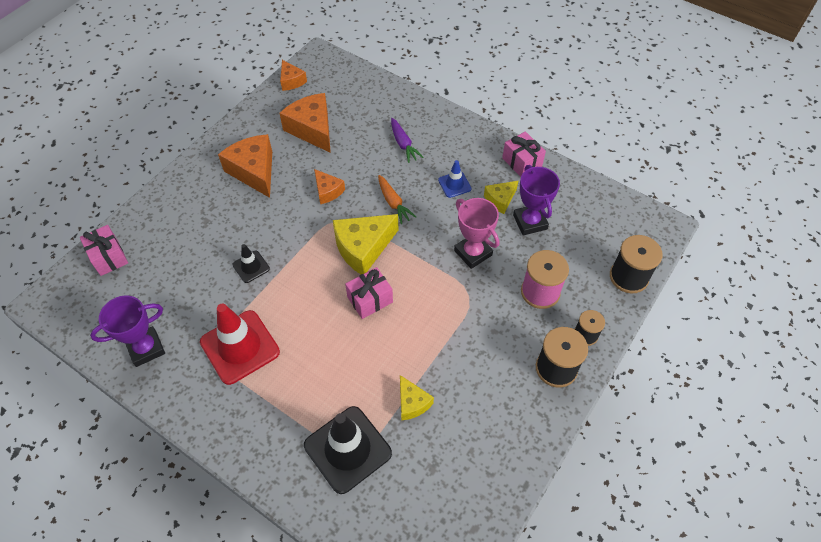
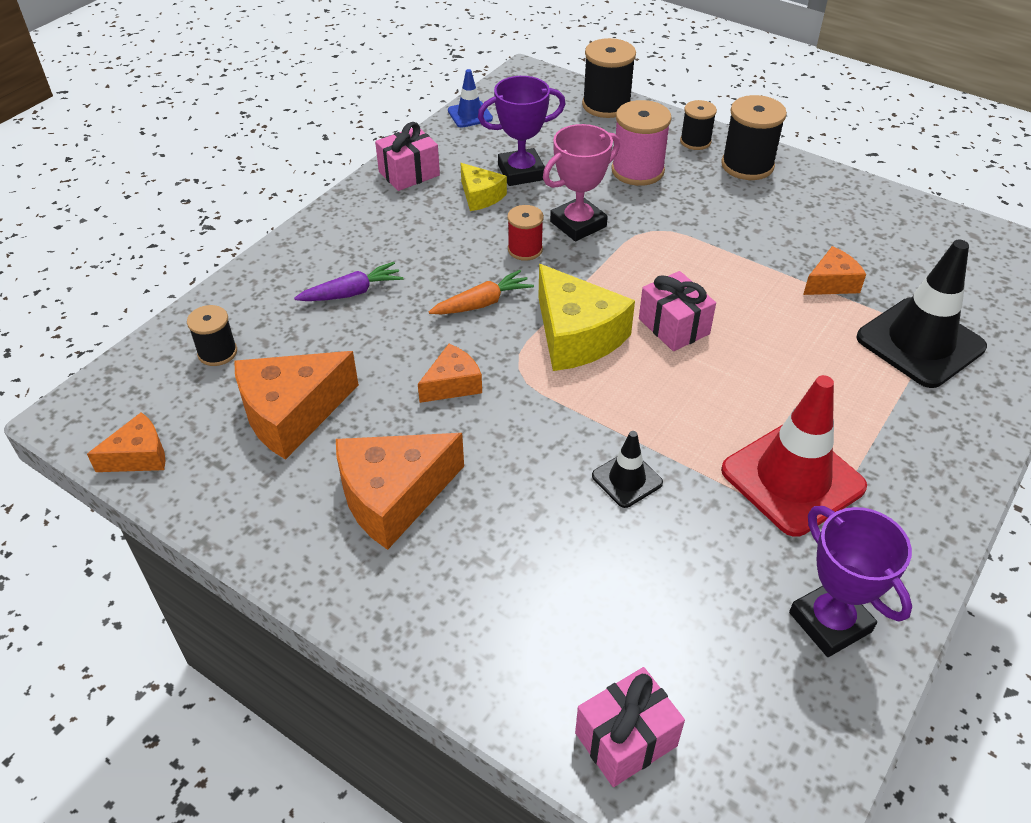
camera: 90 degrees left, 10 degrees down
(357, 97) = (217, 352): none -> black spool
(412, 403) = (831, 283): yellow cheese -> orange cheese
(444, 223) = (525, 249): none -> red spool
(454, 184) = (447, 238): blue traffic cone -> blue traffic cone (470, 115)

